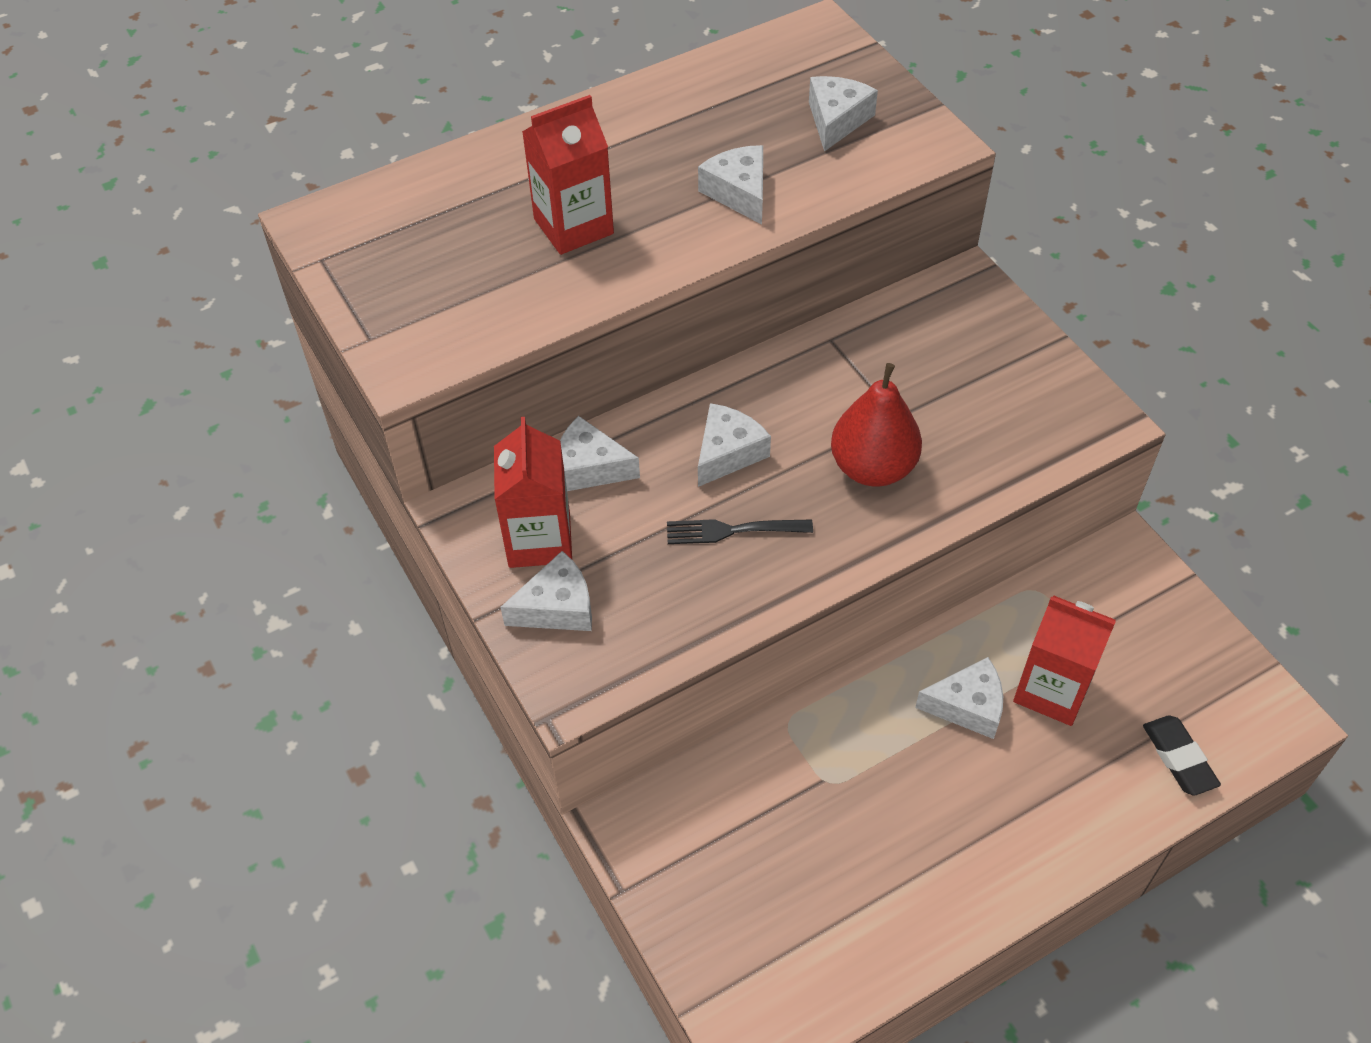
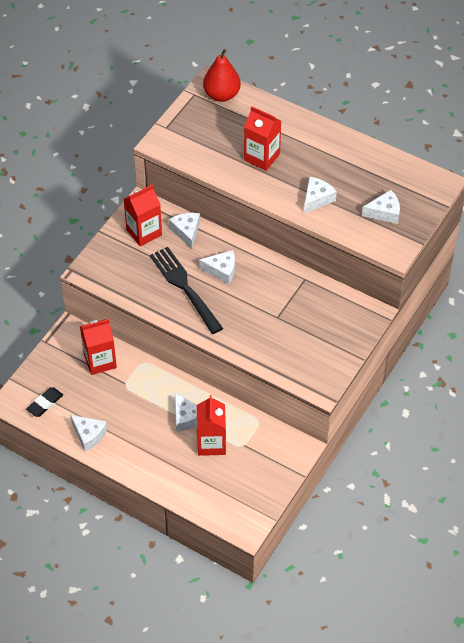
camera: 60 degrees right, 0 degrees up
(557, 607) = (118, 251): white cheese -> white cheese (89, 435)
(733, 530) = (185, 288): black fork -> black fork, size x1.88
(739, 802) = (100, 361): none -> red carton
(873, 468) = (244, 319): red pear -> red pear (221, 95)
(1179, 758) = (205, 497): black eraser -> black eraser (45, 403)

